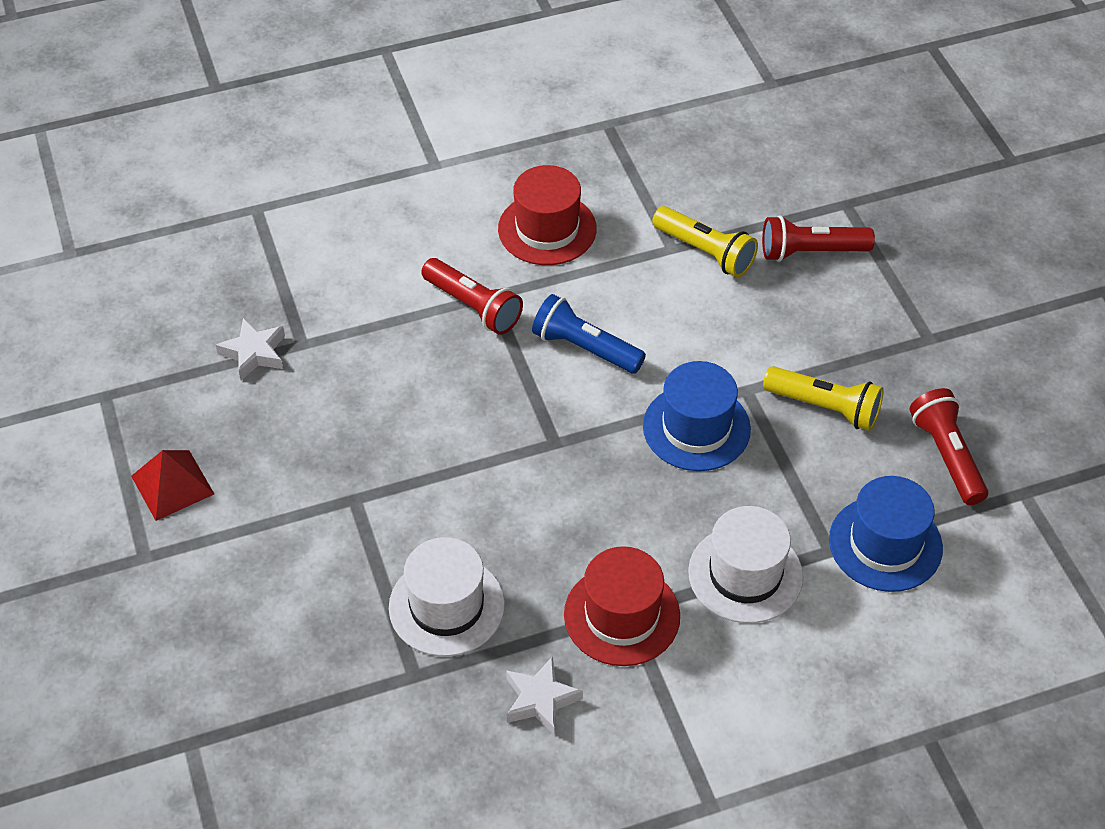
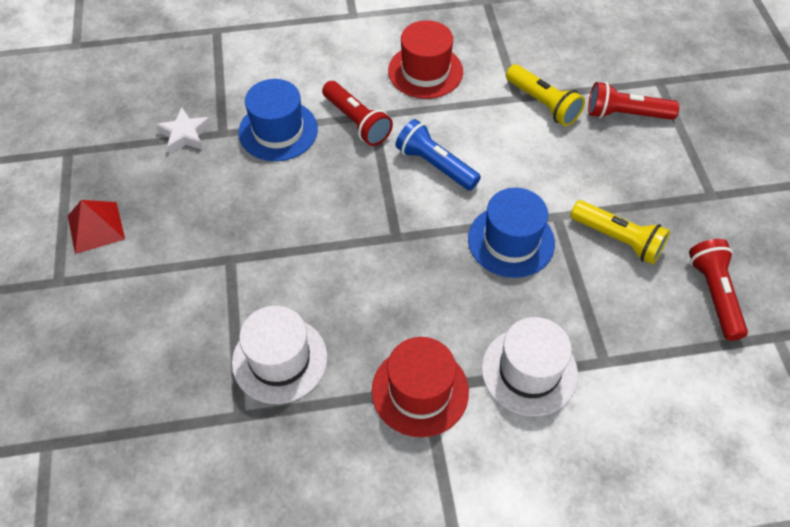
camera: 10 degrees right, 5 degrees up
(540, 700) = (337, 455): white star -> none
(885, 544) = (652, 363): blue hat -> blue hat (278, 131)

